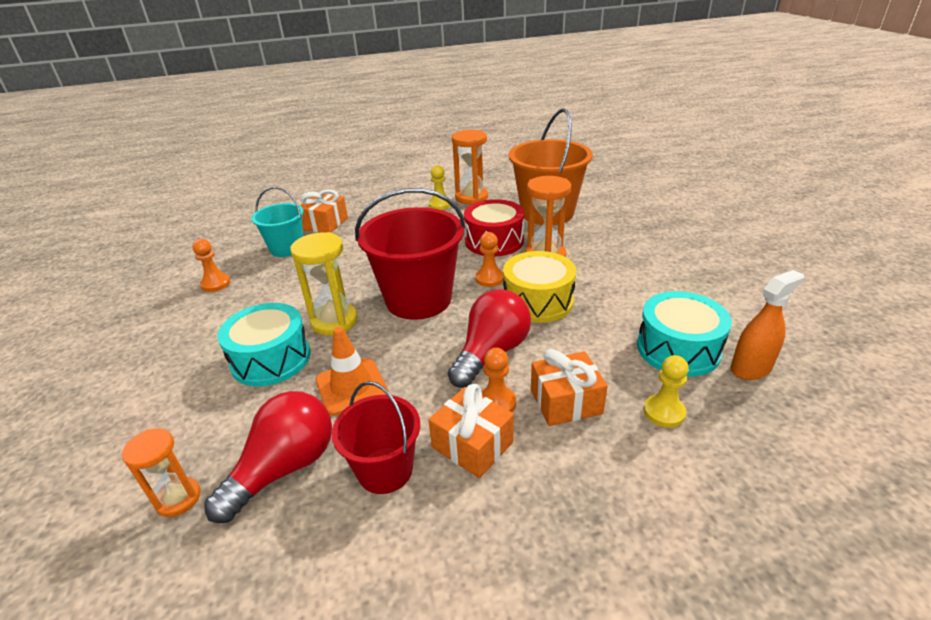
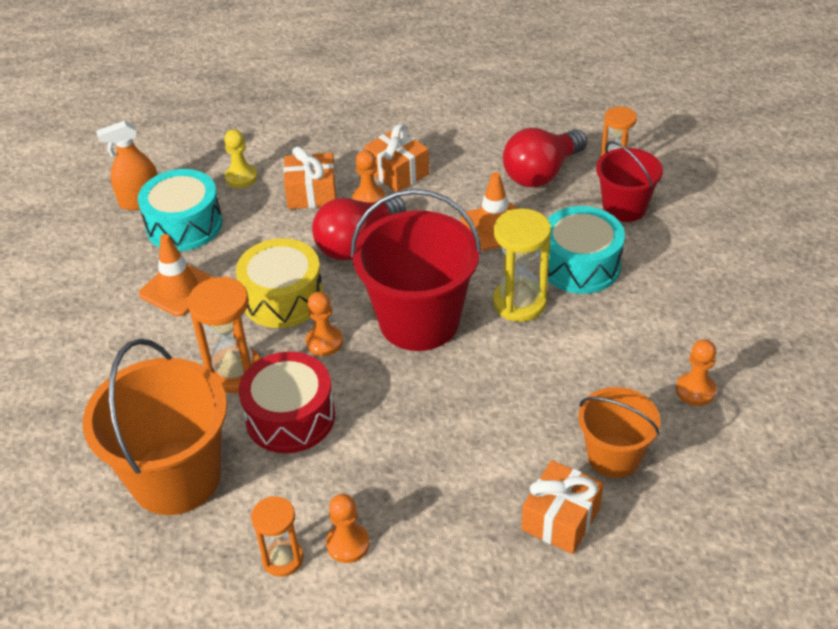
camera: 170 degrees left, 10 degrees up
(287, 248) = (613, 456): turquoise bucket -> orange bucket
(385, 470) = (465, 164): red bucket -> red bucket (624, 207)
(440, 205) = (348, 544): yellow pawn -> orange pawn
(471, 197) = (282, 559): orange hourglass -> orange hourglass, size x0.65
(631, 297) = (178, 289): none -> orange traffic cone

